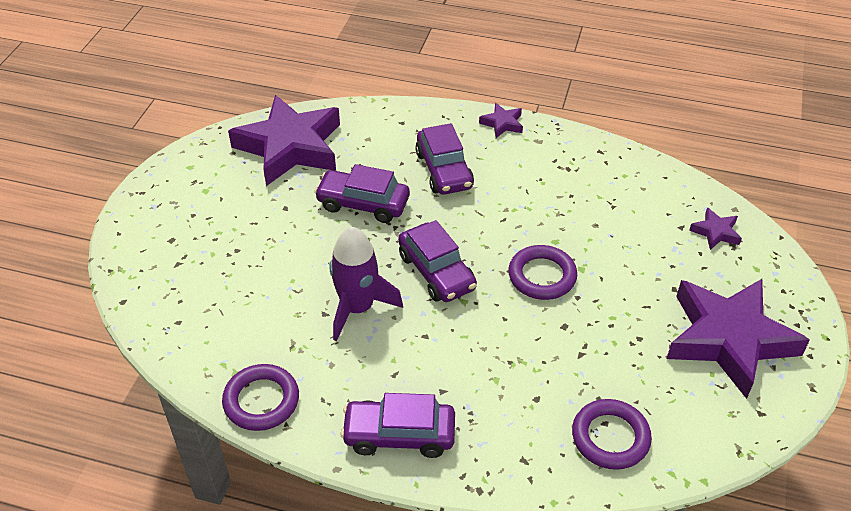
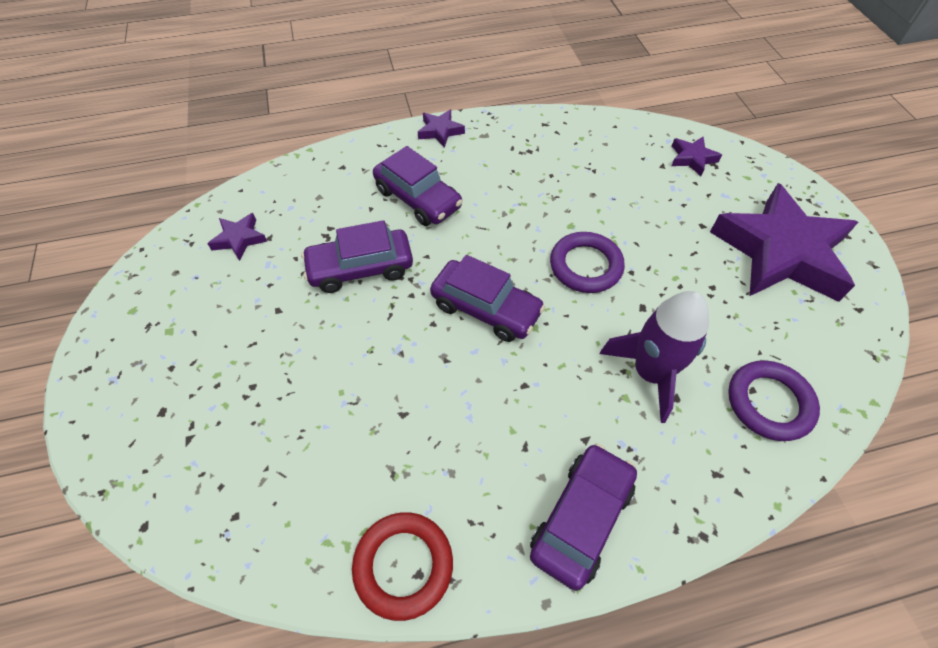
camera: 30 degrees left, 10 degrees up
(261, 401) = (403, 565): purple ring -> red ring
(290, 147) = (239, 239): purple star -> purple star, size x0.41
(357, 308) = (434, 389): purple rocket -> purple rocket (650, 373)
(399, 435) = (581, 518): purple car -> purple car turned 150 degrees clockwise

